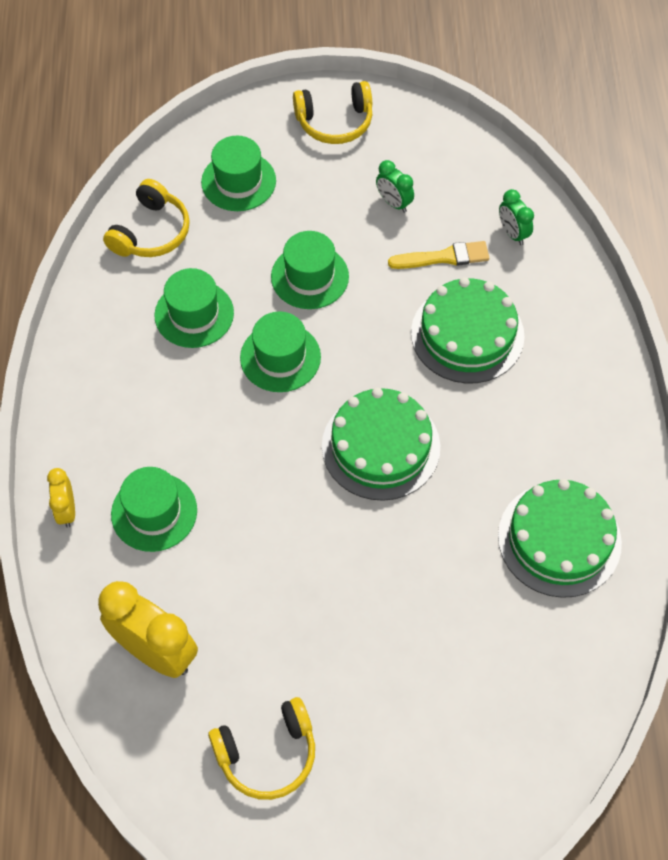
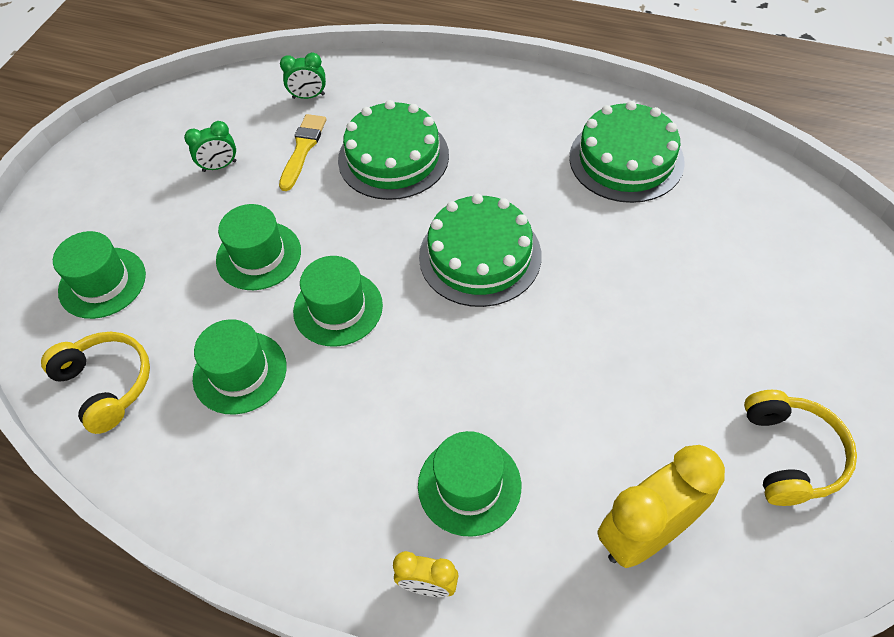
camera: 65 degrees left, 5 degrees down
(335, 122) = (94, 182): yellow headphones -> none

